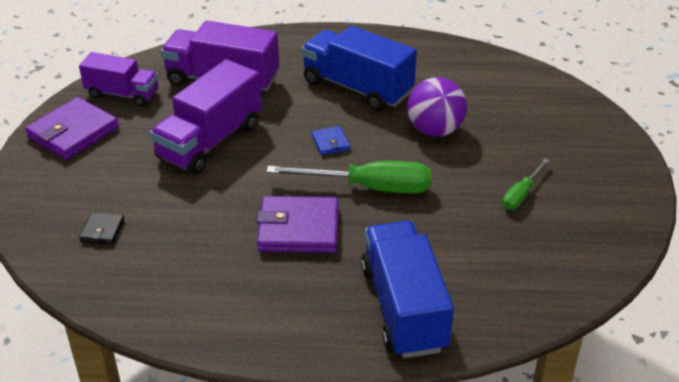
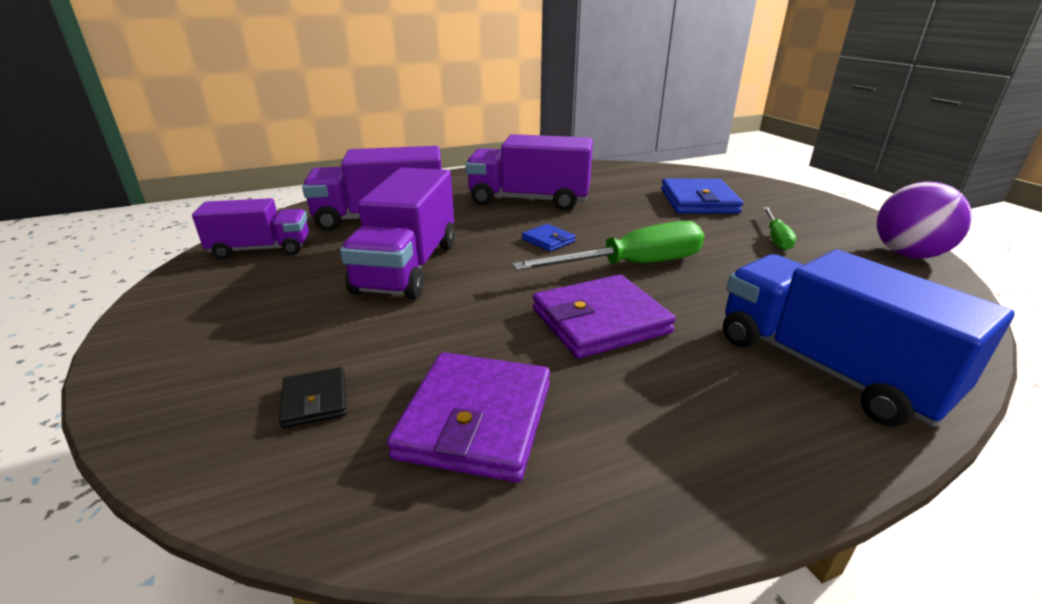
camera: 25 degrees left, 10 degrees down
(73, 132) = (204, 297): purple wallet -> purple wallet (476, 419)
(357, 88) = (529, 200): blue truck -> purple truck
(435, 130) = (637, 213): purple ball -> purple ball (908, 254)
(509, 130) = (698, 201): none -> blue wallet

